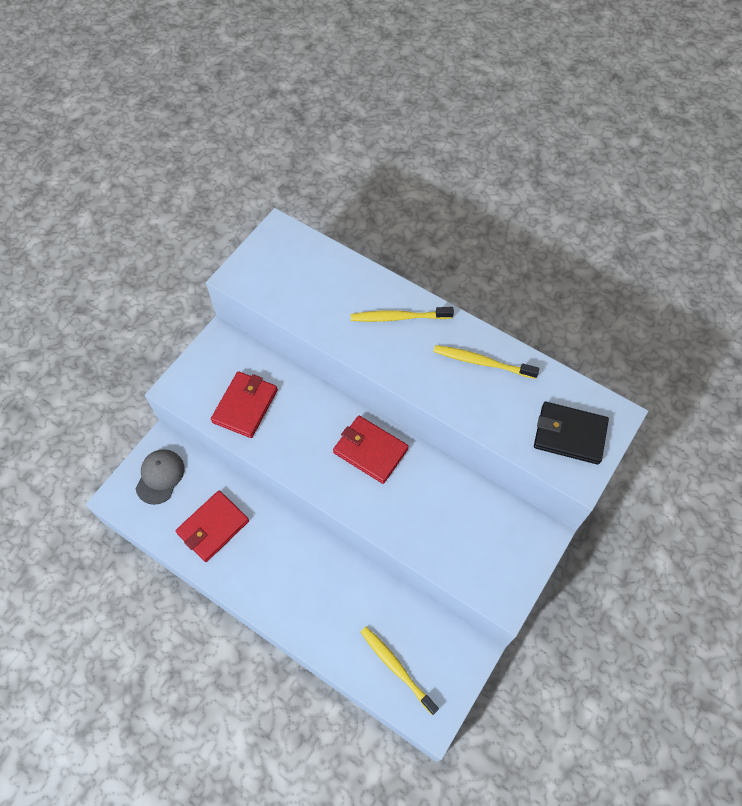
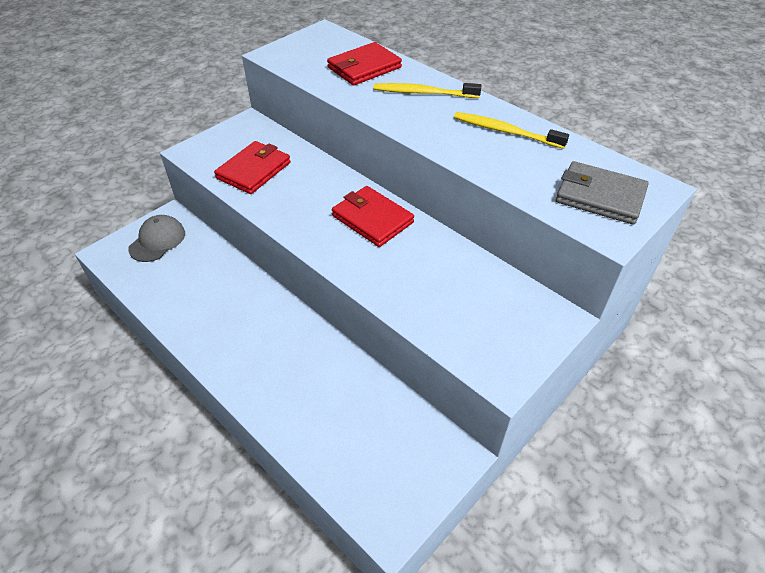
camera: 10 degrees right, 15 degrees down
(213, 527) = (193, 289): red wallet -> red wallet (364, 67)
(396, 667) = (357, 456): yellow toothbrush -> none
(569, 434) = (599, 196): black wallet -> grey wallet

